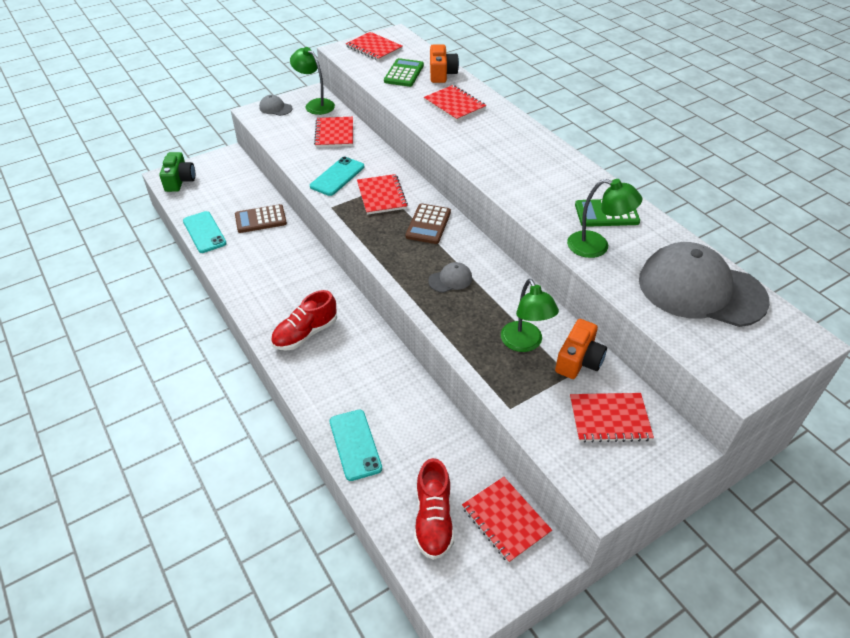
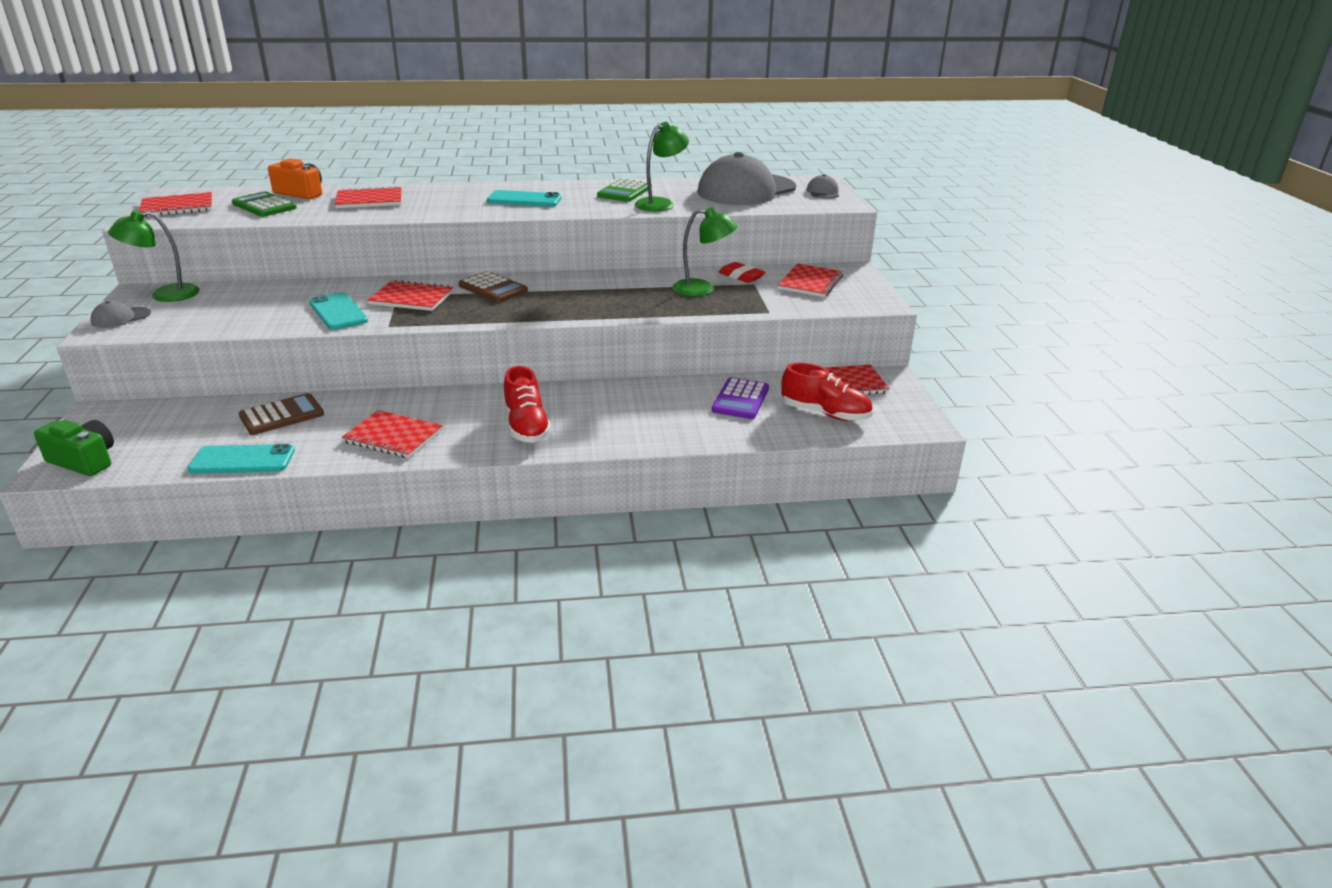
camera: 65 degrees left, 15 degrees down
(260, 219) = (282, 415): brown calculator -> brown calculator turned 135 degrees counterclockwise
(334, 133) = (250, 297): red notebook -> red notebook (393, 436)
(355, 444) = (710, 431): turquoise phone -> turquoise phone (524, 200)
(422, 446) = (740, 399): none -> purple calculator
(450, 279) = (586, 297): grey cap -> grey cap (823, 192)
(579, 360) = (741, 276): orange camera -> red eraser

